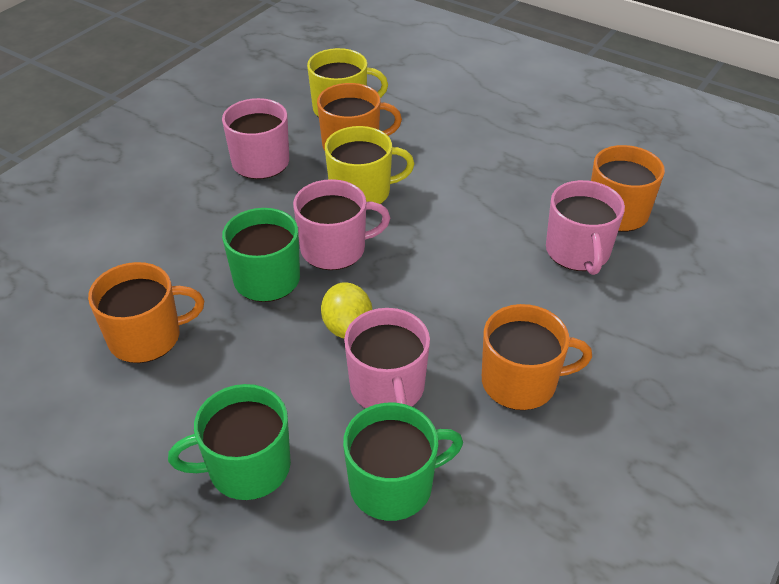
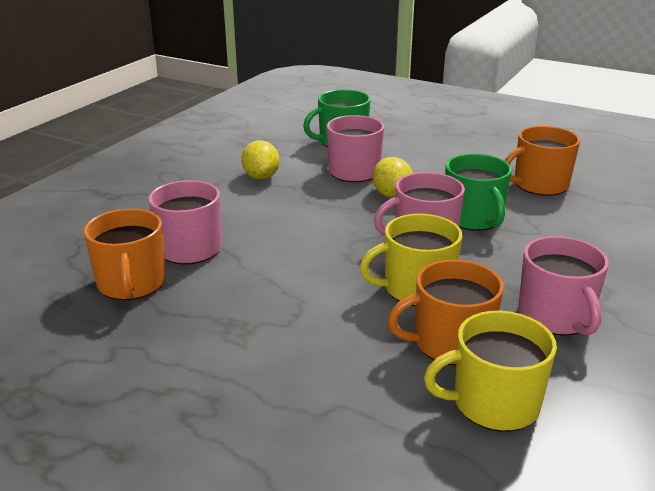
camera: 175 degrees right, 15 degrees down
(247, 467) = (428, 143): green mug -> none
(521, 382) = (261, 177): orange mug -> yellow lemon

